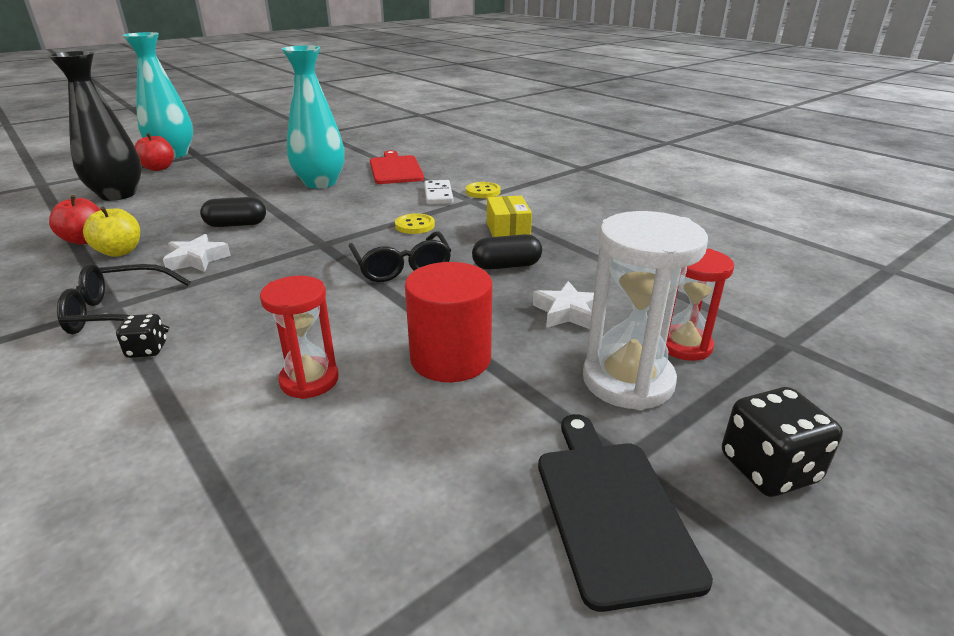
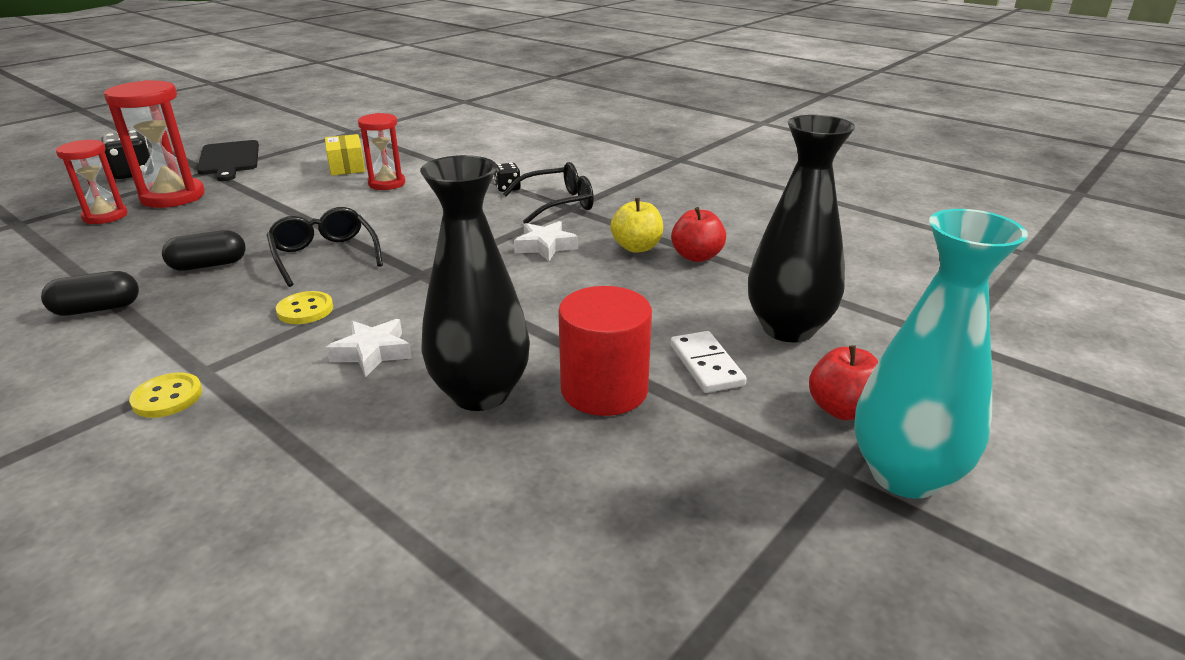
camera: 170 degrees right, 0 degrees up
(236, 225) = (546, 291): black capsule -> black capsule (97, 309)
(320, 183) = (480, 393): turquoise vase -> black vase
(395, 169) = (334, 463): red cutting board -> none
(438, 195) = (256, 380): white domino -> white domino (706, 365)
(450, 358) = (291, 198): red cylinder -> red cylinder (604, 389)
(508, 231) = (177, 312): yellow box -> yellow box (347, 166)
(568, 312) = (178, 230): white star -> white star (372, 353)
(627, 381) = (173, 197): white hourglass -> red hourglass

